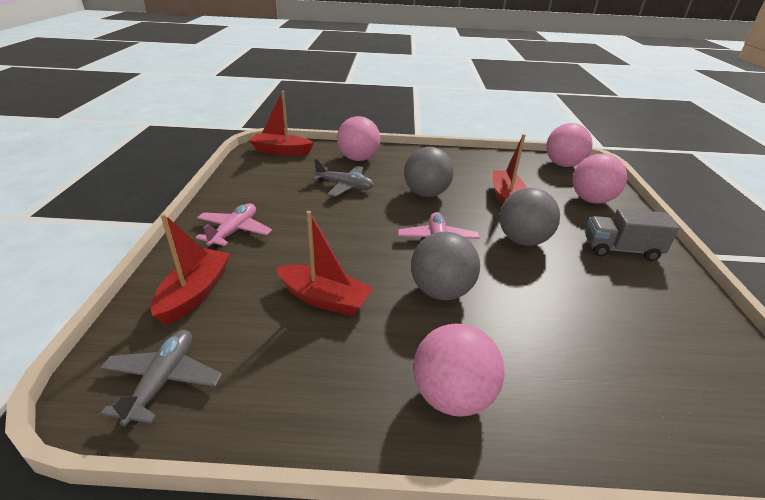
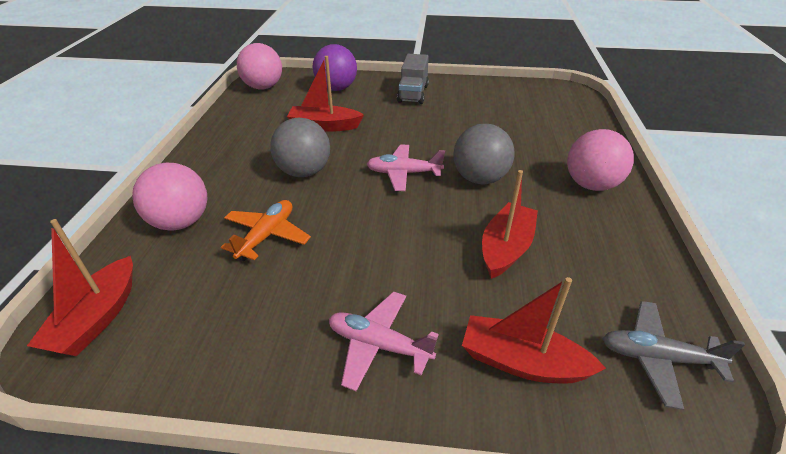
camera: 85 degrees left, 5 degrees up
(345, 186) = (267, 236): grey plane -> orange plane
(522, 240) = (400, 130): grey ball -> none
(591, 200) = (336, 88): pink ball -> purple ball

